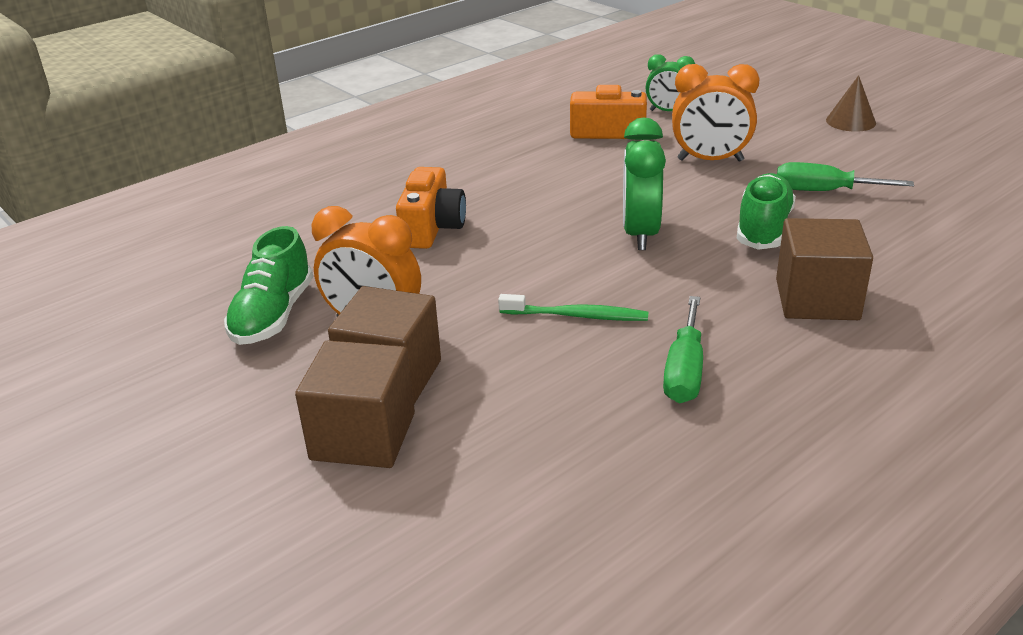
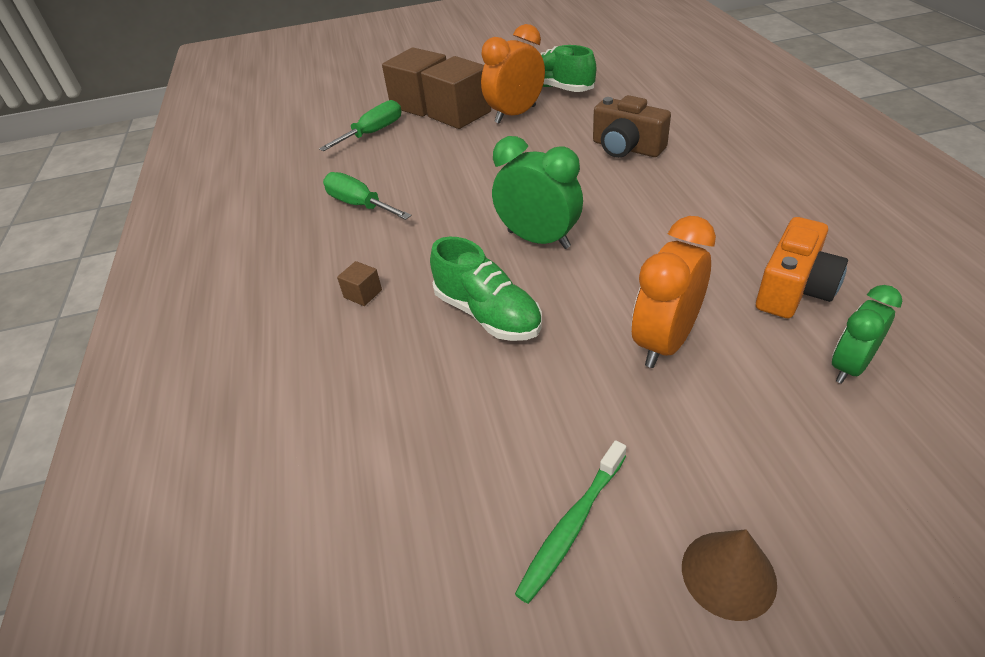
camera: 120 degrees right, 10 degrees up
(432, 228) = (626, 148): orange camera -> brown camera
(577, 316) = (455, 181): green toothbrush -> green toothbrush (572, 526)
(817, 300) = (363, 294): brown cube -> brown cube, size x0.43
(823, 191) = (525, 400): green screwdriver -> green screwdriver (373, 133)

